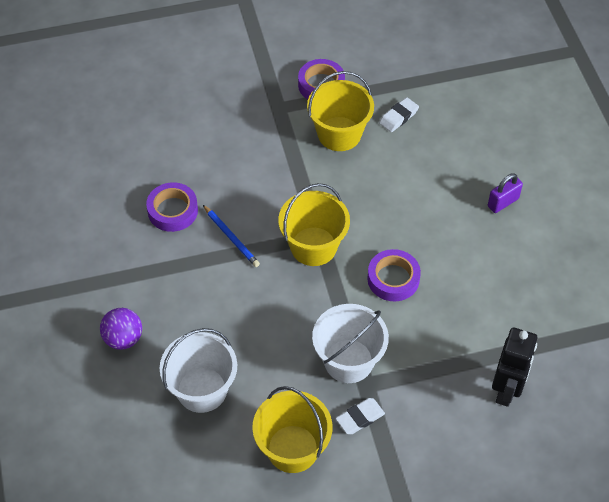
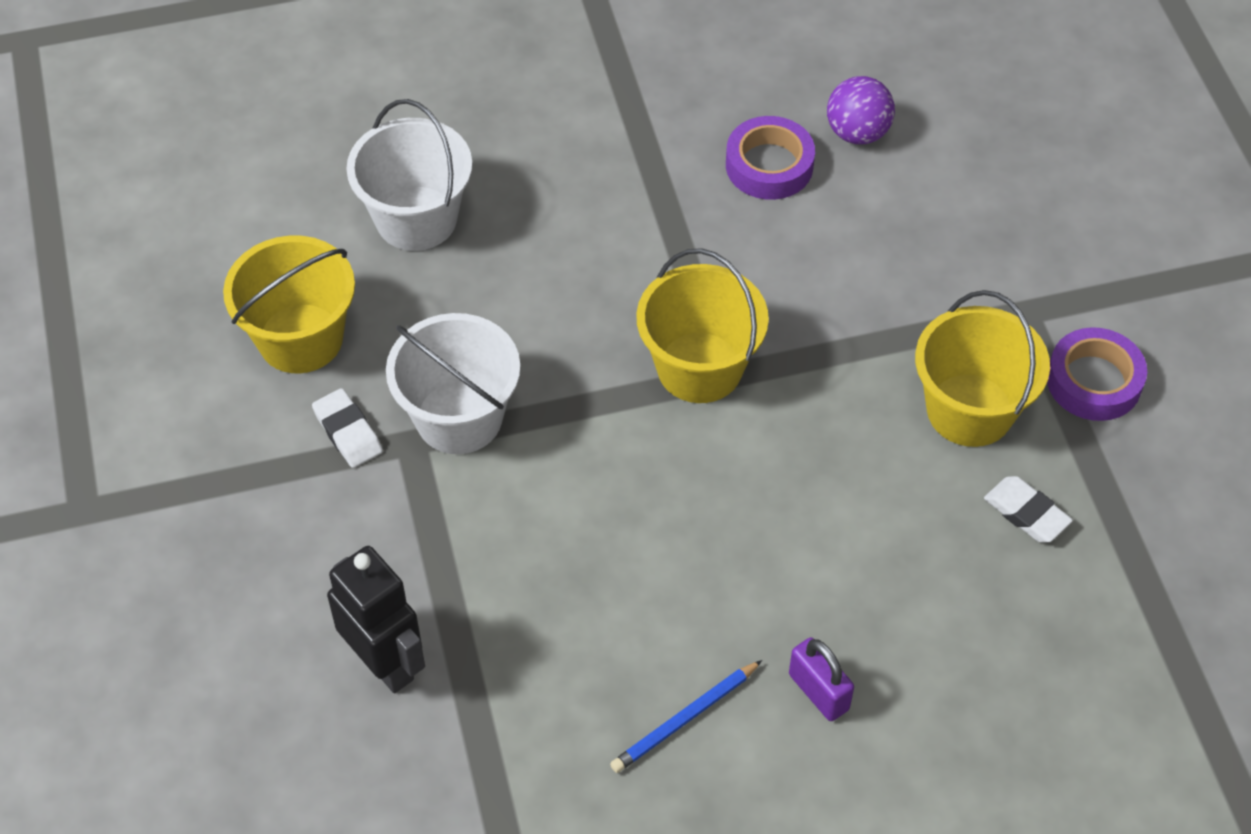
camera: 90 degrees right, 0 degrees up
(123, 338) = (515, 117): purple ball -> purple ball (857, 133)
(231, 237) = (715, 248): blue pencil -> blue pencil (685, 719)
(393, 279) = (629, 490): purple tape -> none
(507, 390) = (385, 663): black robot -> black robot turned 150 degrees counterclockwise

